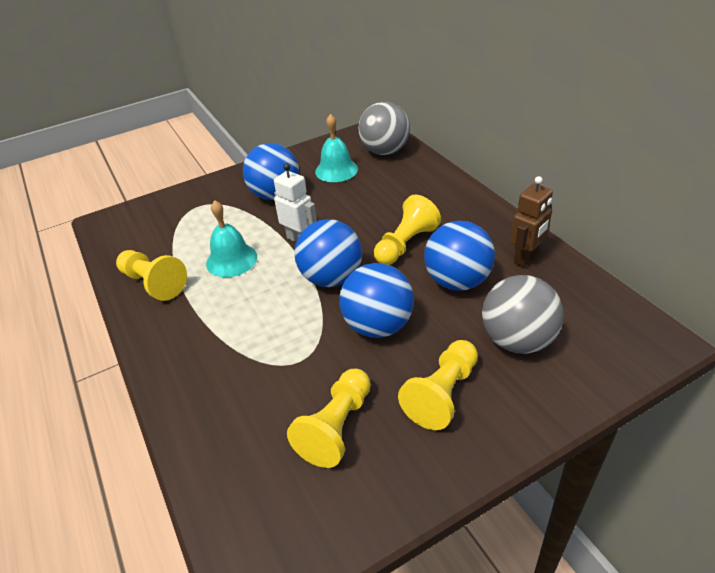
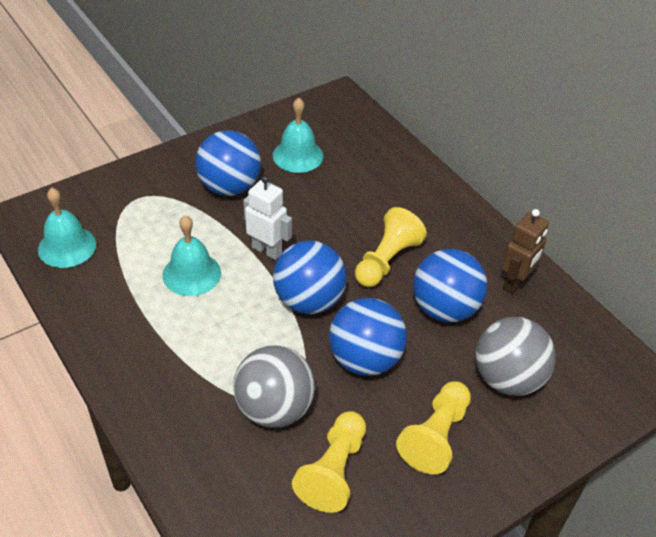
camera: 10 degrees left, 5 degrees up
(132, 243) = (67, 246): none -> turquoise bell
(153, 283) = (106, 301): yellow pawn -> none
(385, 151) = (353, 131): grey ball -> grey ball (274, 409)

